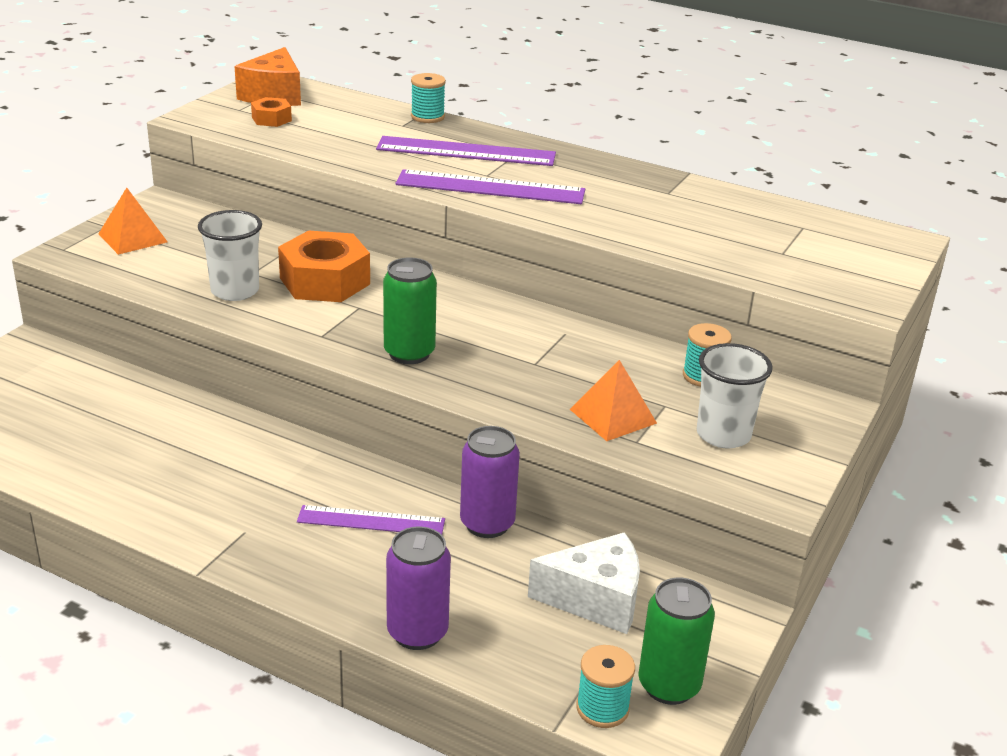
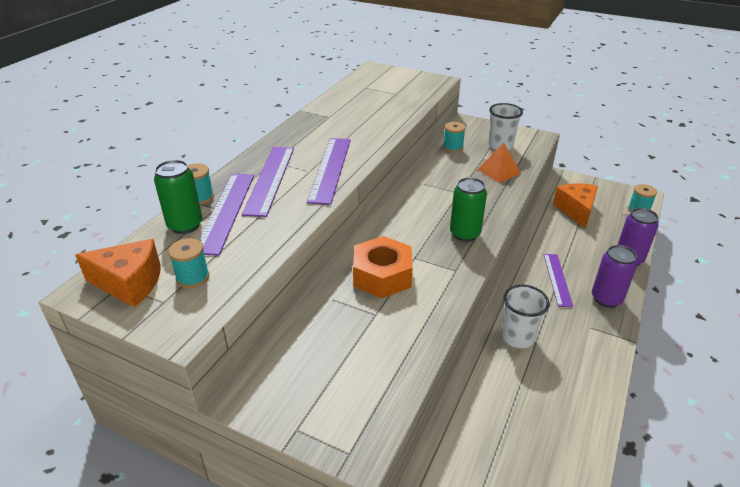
camera: 90 degrees left, 5 degrees up
(132, 238) = (321, 402): orange pyramid -> none
(235, 291) = (406, 319): white cup -> white cup (517, 337)
(271, 119) = (193, 278): orange nut -> turquoise spool
(393, 130) = (226, 211): none -> purple ruler
(487, 524) = (540, 241): purple can -> purple can (606, 299)
(596, 599) = (576, 210): white cheese -> orange cheese
(669, 685) = (615, 195): green can -> green can (185, 225)

